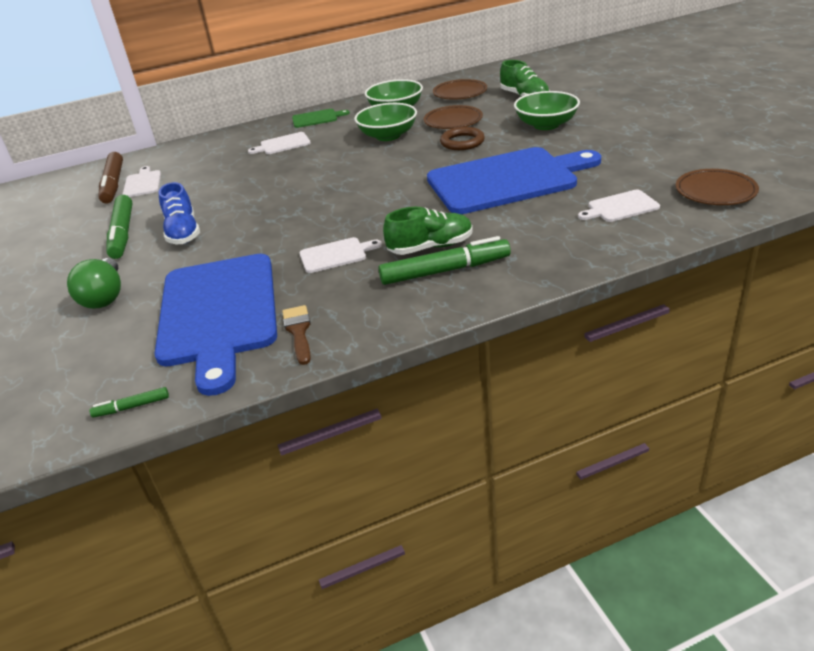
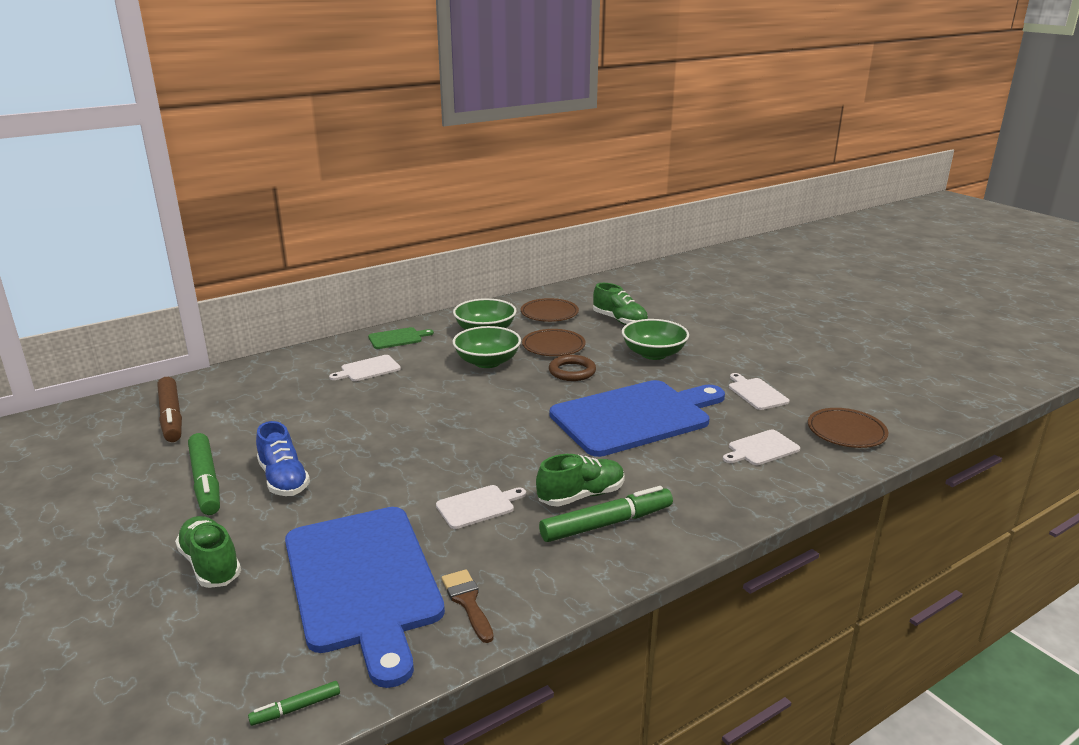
camera: 15 degrees left, 10 degrees down
(105, 297) = (211, 565): green light bulb -> green shoe
(142, 183) = (209, 416): white cutting board -> white cutting board (756, 393)

